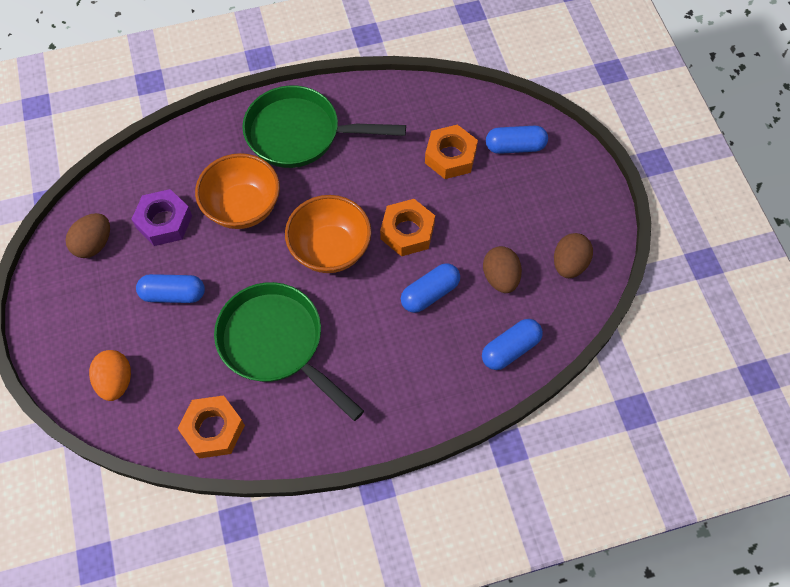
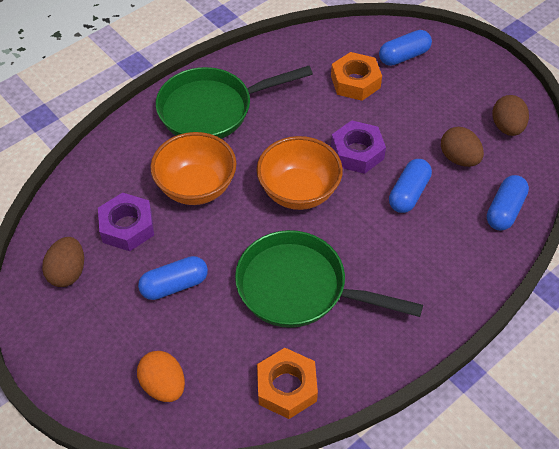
camera: 25 degrees left, 10 degrees down
(407, 231) = (357, 152): orange nut -> purple nut

